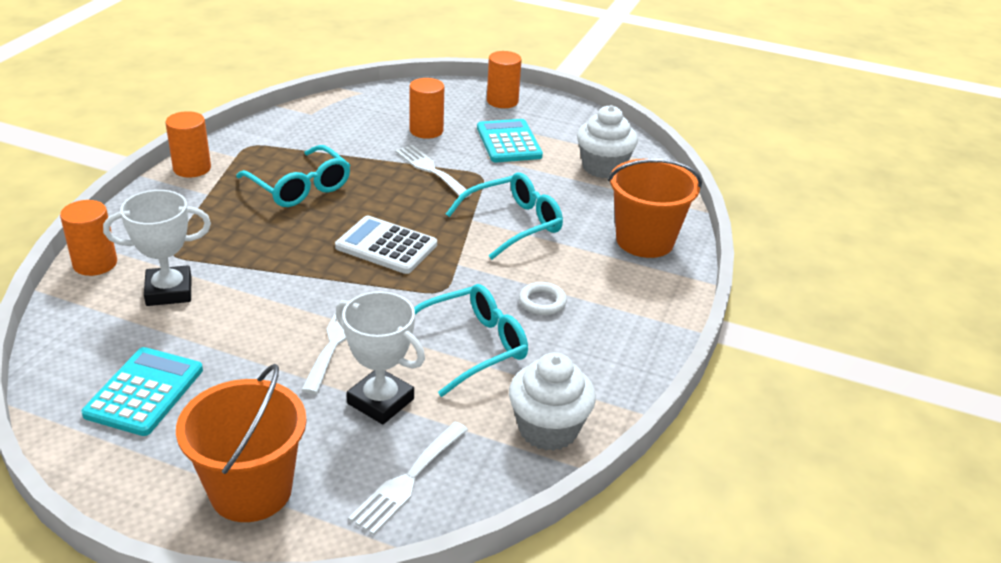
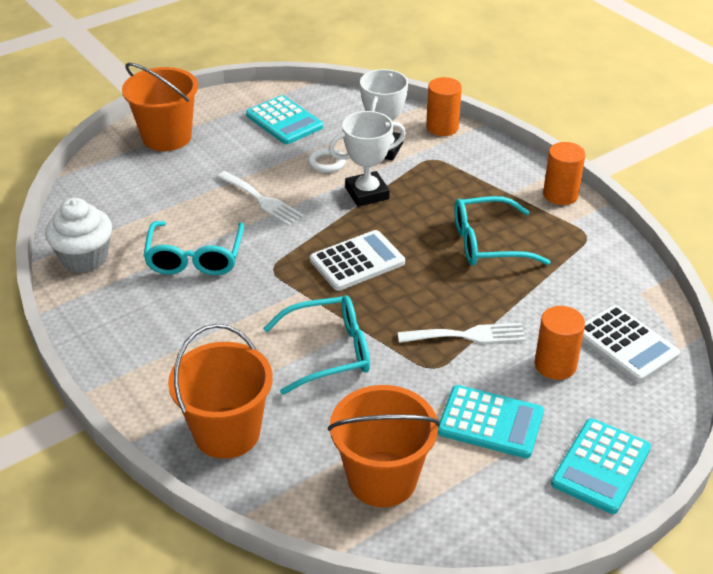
camera: 125 degrees right, 5 degrees up
(377, 110) = (626, 344): none -> white calculator
(380, 401) = (185, 200): white trophy -> white trophy (367, 193)
(407, 480) = (112, 188): white fork -> none
(502, 101) = (601, 466): orange cylinder -> turquoise calculator
(514, 224) = (329, 352): turquoise glasses -> turquoise glasses turned 105 degrees counterclockwise
(542, 302) = (207, 317): white ring -> white ring (327, 163)
(603, 167) = (382, 479): white cupcake -> orange bucket

